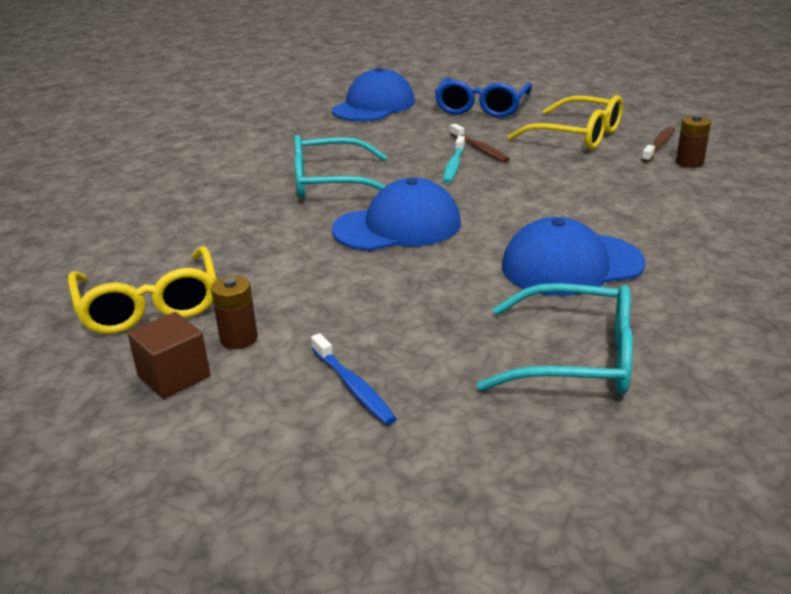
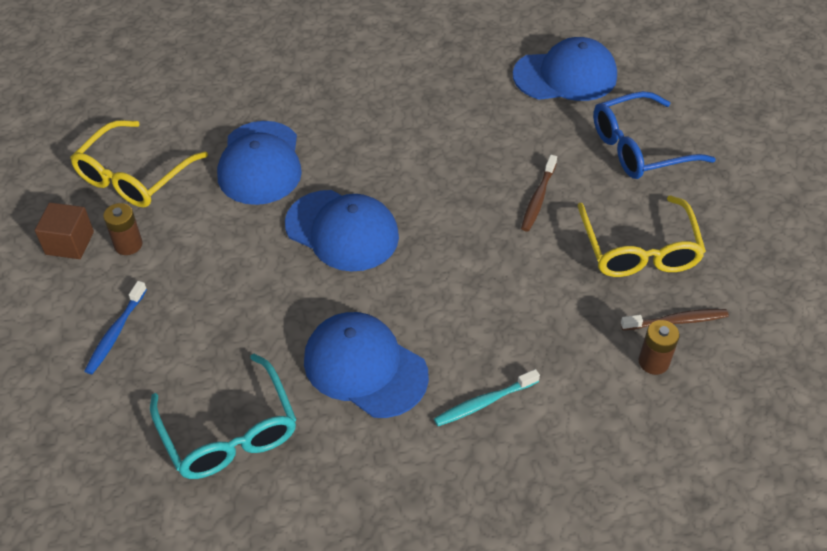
camera: 50 degrees right, 20 degrees up
(254, 236) = (260, 163): none -> blue cap
(331, 183) = (382, 148): turquoise glasses -> none
(454, 165) = (485, 201): turquoise toothbrush -> turquoise toothbrush (484, 403)

